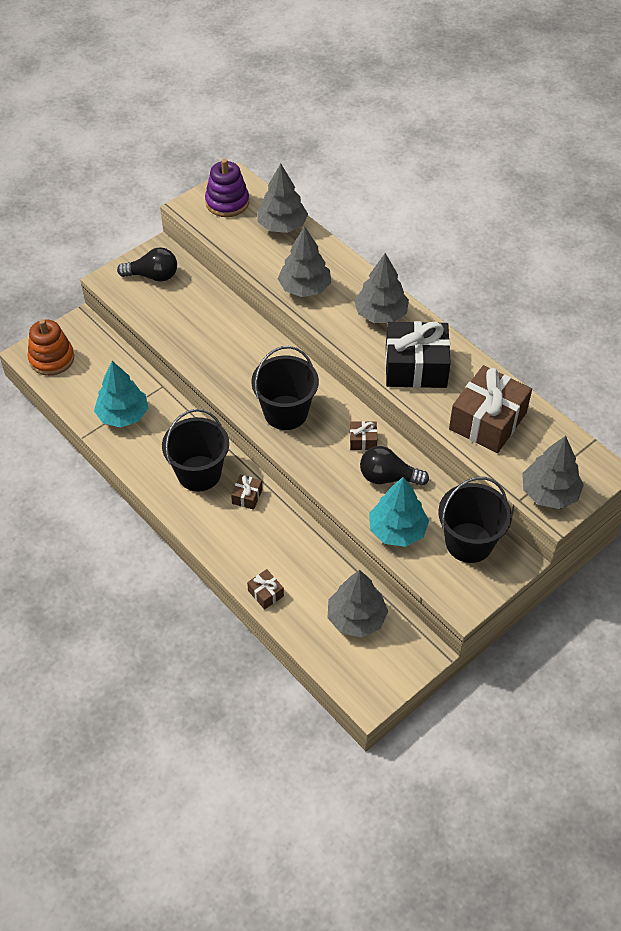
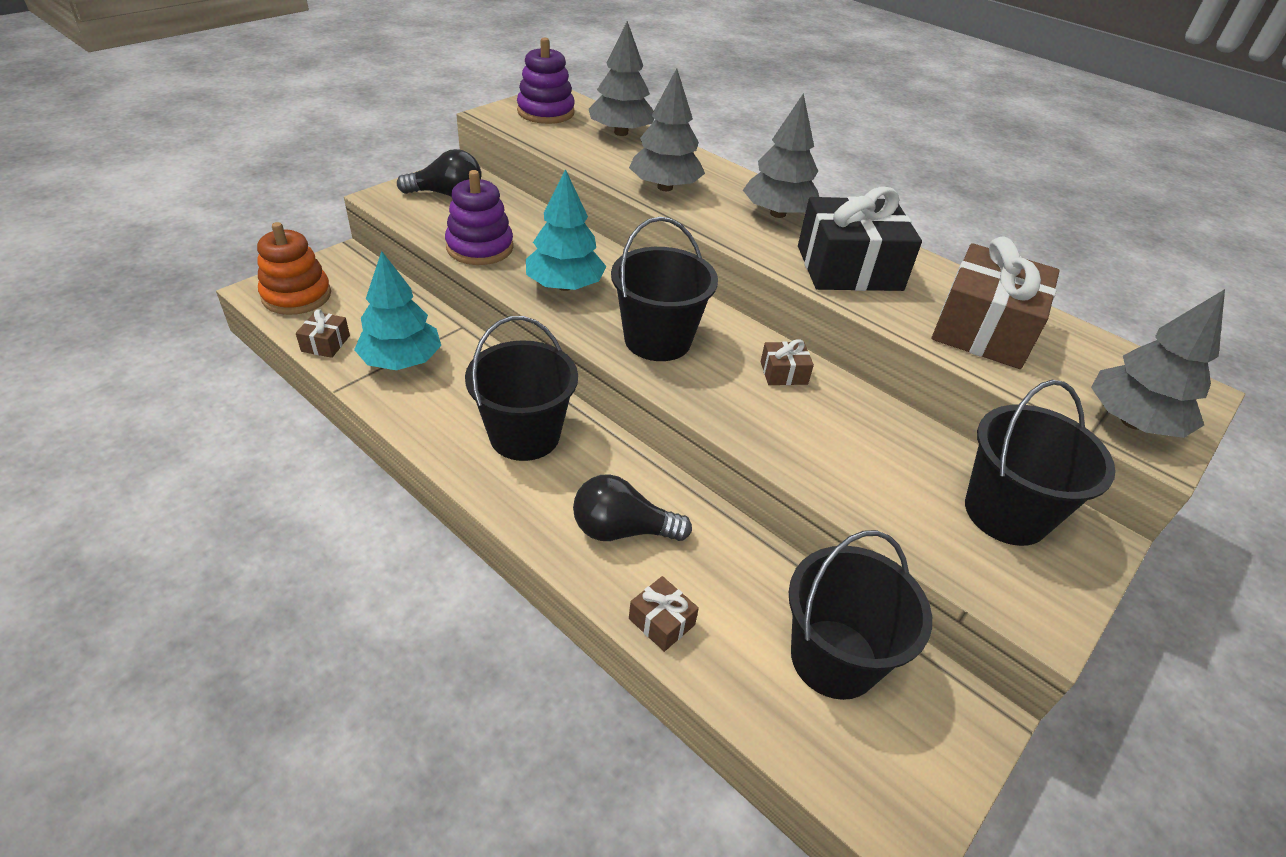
camera: 10 degrees left, 10 degrees down
(175, 330) = (480, 248): none -> purple stacking toy
(247, 496) = (606, 466): brown gift -> brown gift (325, 343)
(356, 618) = (834, 658): grey tree -> black bucket
(388, 477) = (839, 421): black light bulb -> black light bulb (622, 530)
(397, 530) = (881, 498): turquoise tree -> turquoise tree (565, 286)

